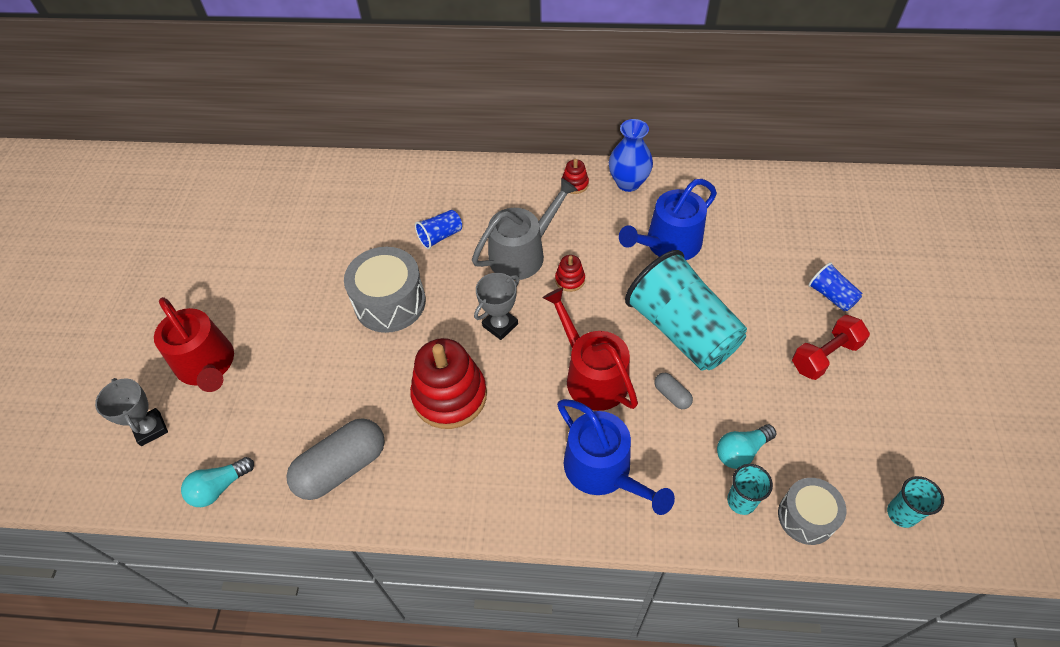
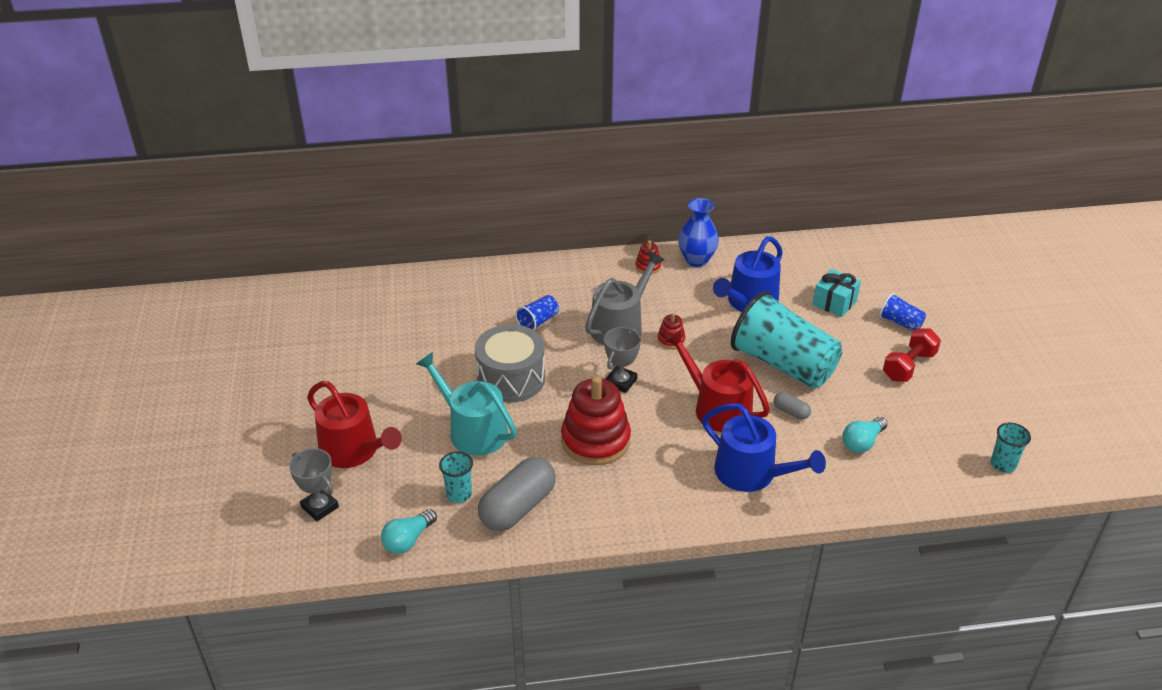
camera: 15 degrees left, 15 degrees down
(330, 360) = (473, 430): none -> turquoise watering can
(741, 501) = (873, 476): turquoise cup -> turquoise cup (459, 494)
(763, 258) = (834, 303): none -> turquoise gift
(806, 517) = (929, 479): grey drum -> none

